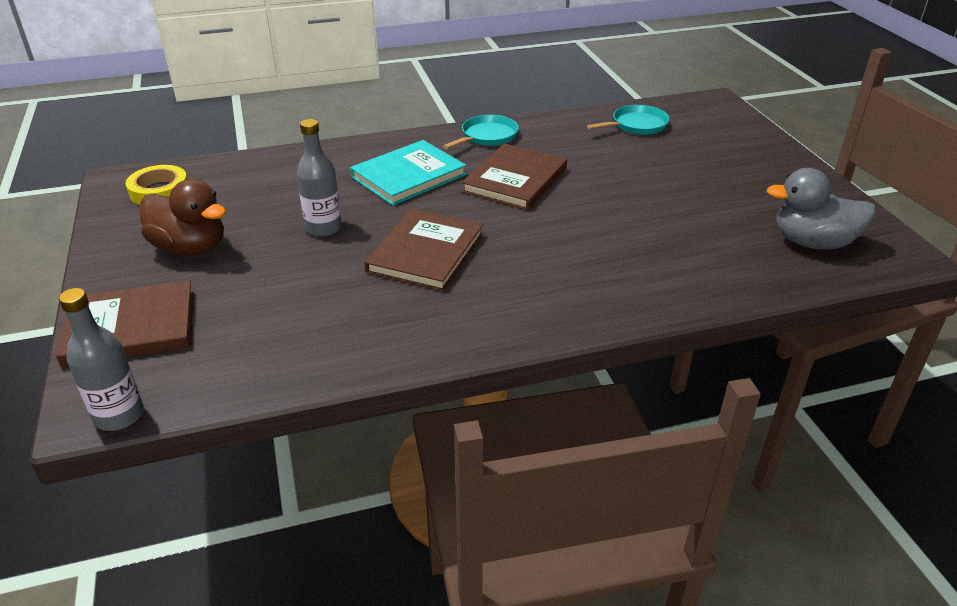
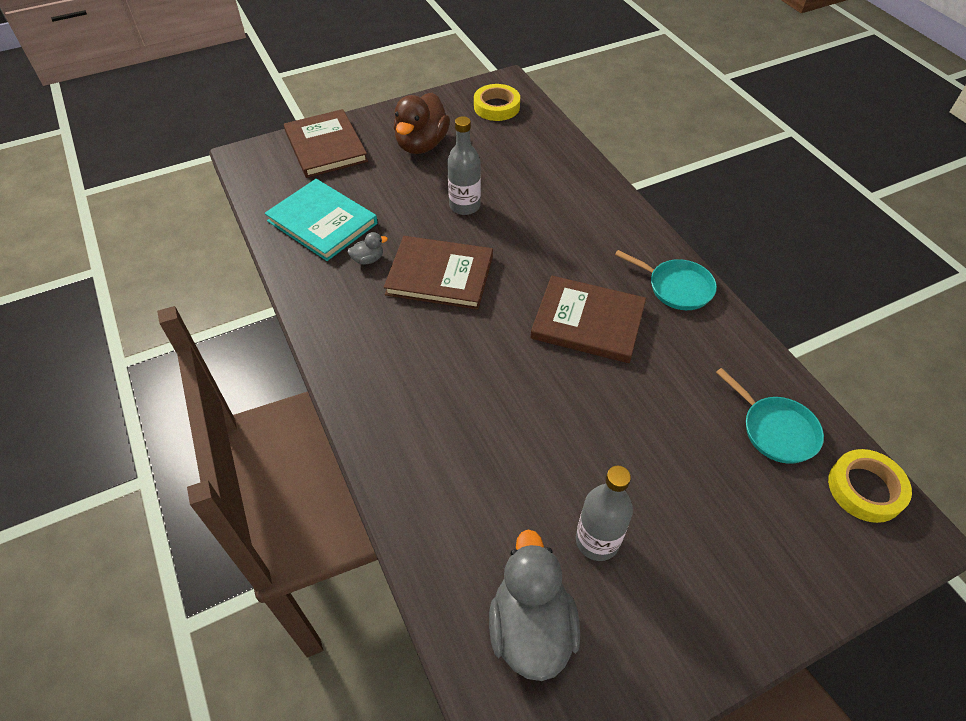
camera: 80 degrees right, 15 degrees up
(119, 415) = (242, 168): grey bottle -> grey bottle (597, 541)
(380, 300) = (368, 259): none -> grey duck
(408, 176) = (569, 241): turquoise book -> turquoise book (322, 222)
(684, 107) = (865, 489): none -> yellow tape

